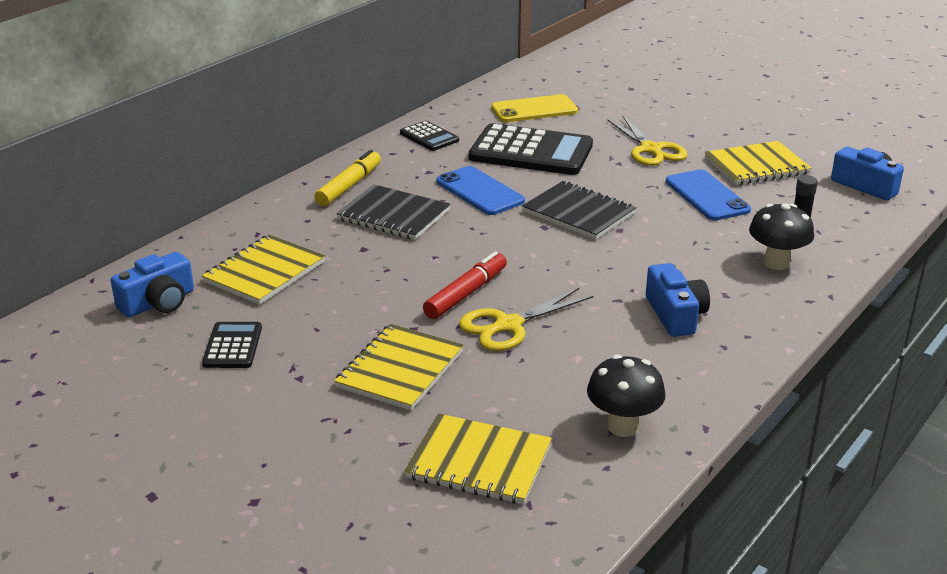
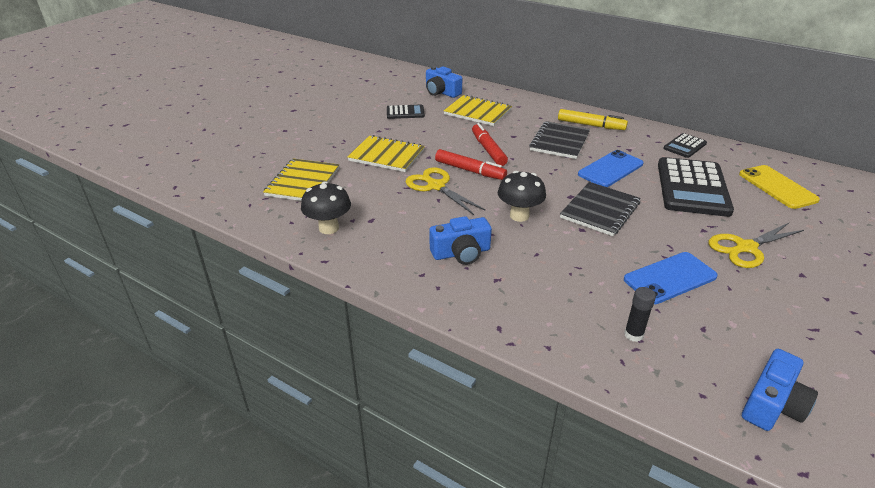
camera: 85 degrees right, 5 degrees up
(404, 273) = (488, 150): none -> red marker
(756, 166) = (760, 316): yellow notebook -> none
(776, 263) = (559, 313): black mushroom -> black mushroom (519, 216)

